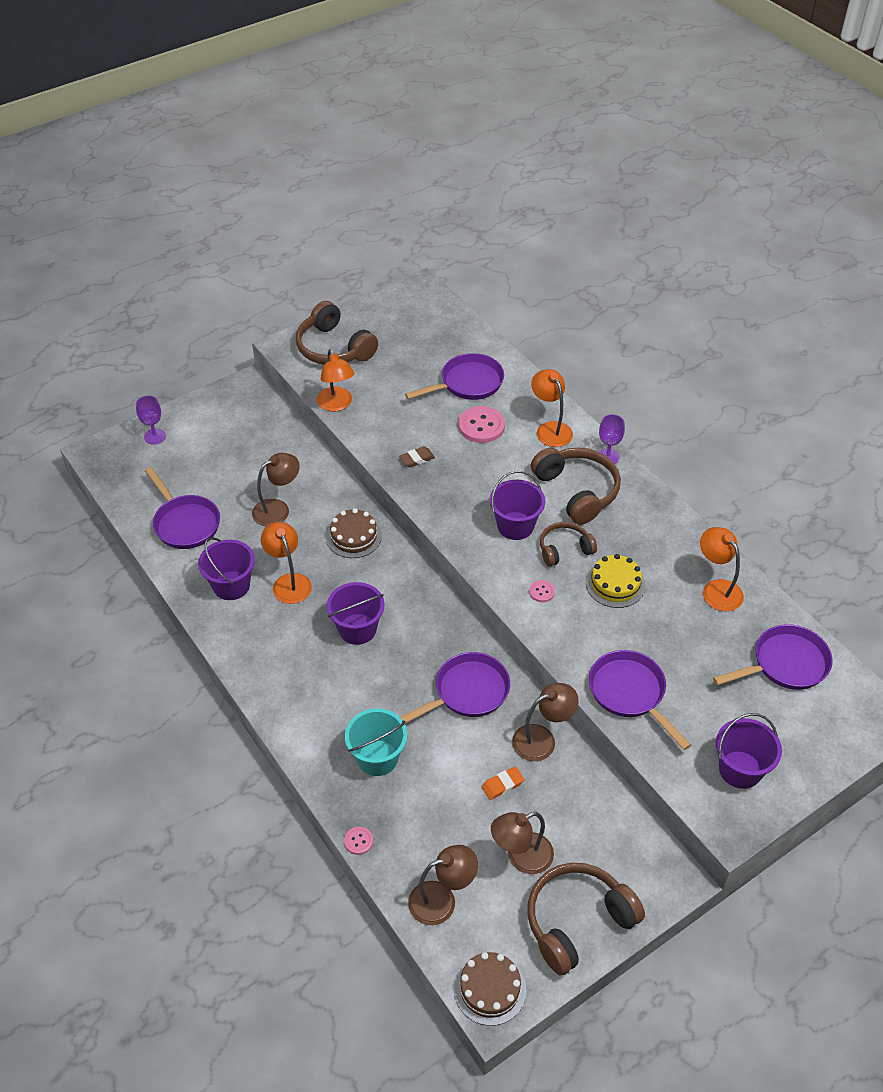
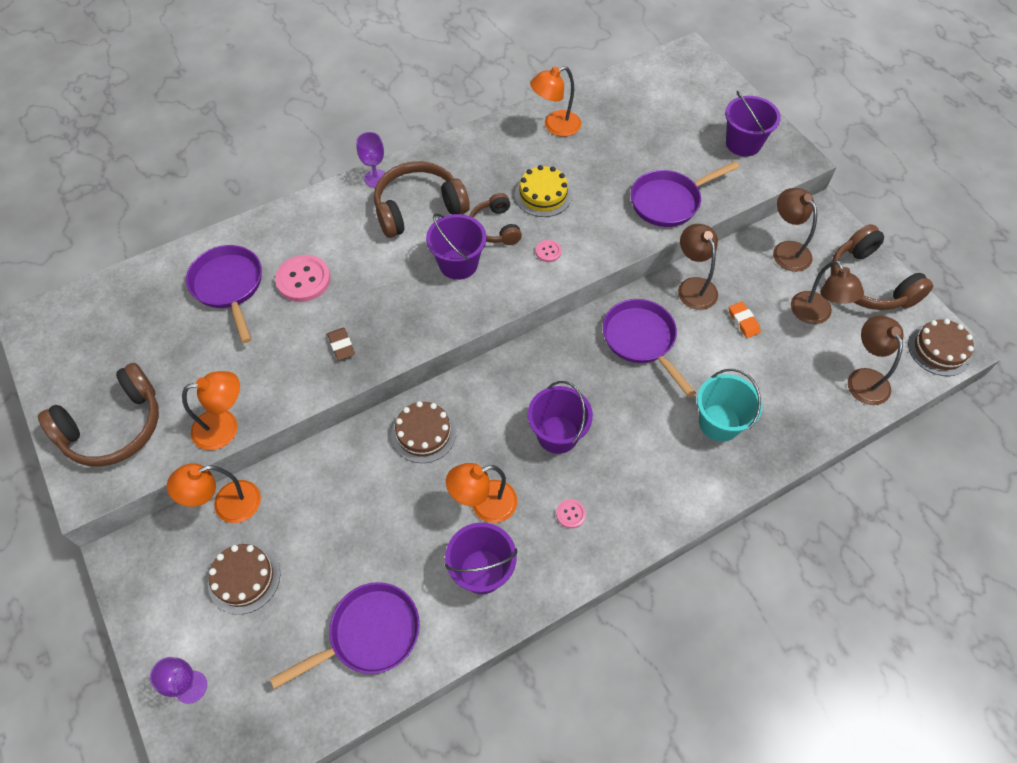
camera: 85 degrees left, 10 degrees up
(230, 449) = (244, 578): none -> brown cake
(278, 509) = (365, 517): brown lamp -> brown lamp (786, 250)
(358, 841) = (813, 444): pink button -> pink button (570, 514)
(550, 429) = (324, 219): orange lamp -> orange lamp (227, 505)
(785, 664) = (638, 98): purple pan -> none

